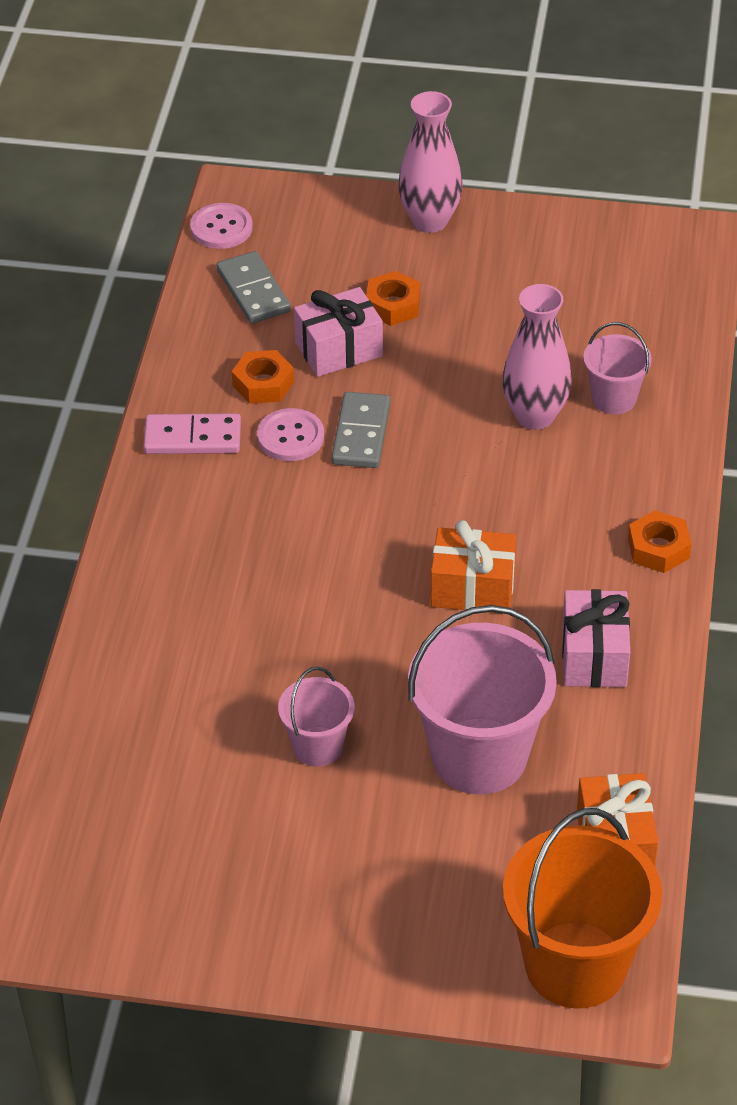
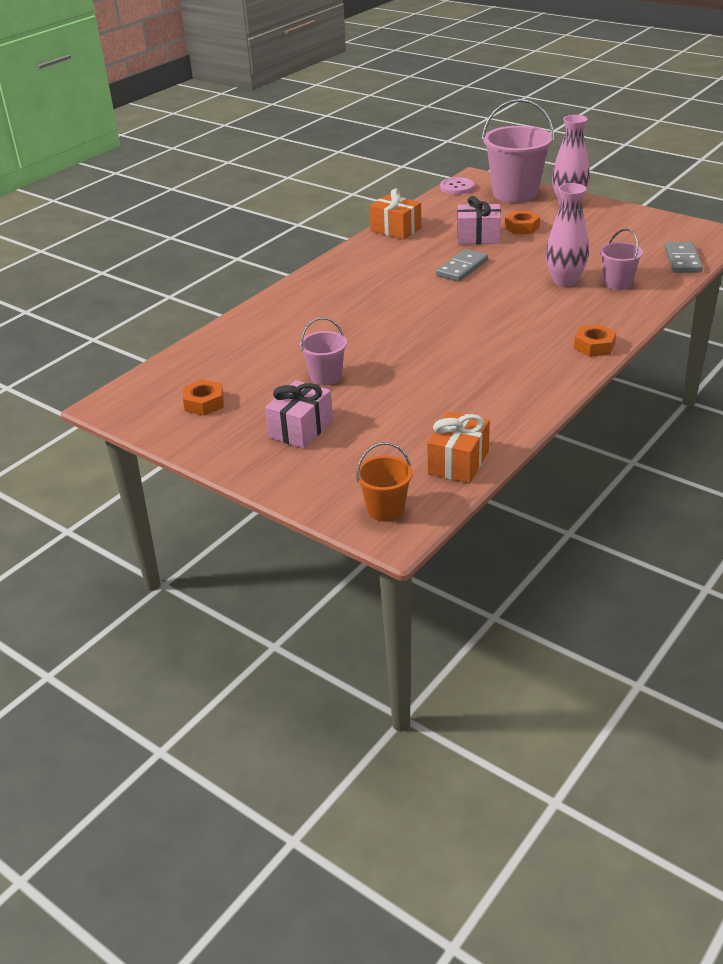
camera: 30 degrees right, 10 degrees down
(192, 438) = (373, 252): pink domino -> none
(253, 291) = (453, 210): grey domino -> grey domino (682, 260)
(263, 383) = (427, 241): orange nut -> orange nut (204, 403)
(290, 437) = (423, 262): pink button -> none
(472, 588) = (469, 337): orange gift -> orange gift (396, 229)
(479, 756) = (411, 404): pink bucket -> pink bucket (515, 193)
(575, 965) = (385, 509): orange bucket -> orange bucket, size x0.53
(594, 656) = (516, 380): pink gift -> pink gift (301, 429)

